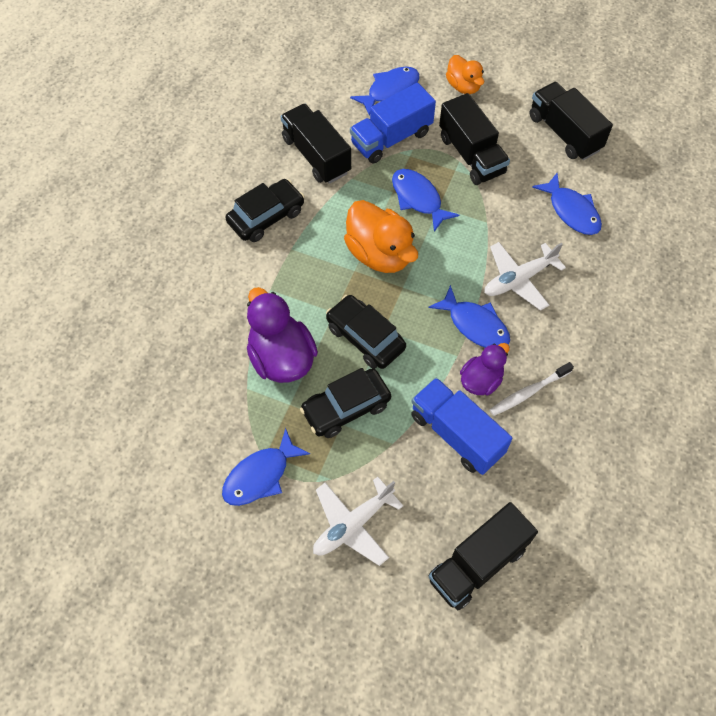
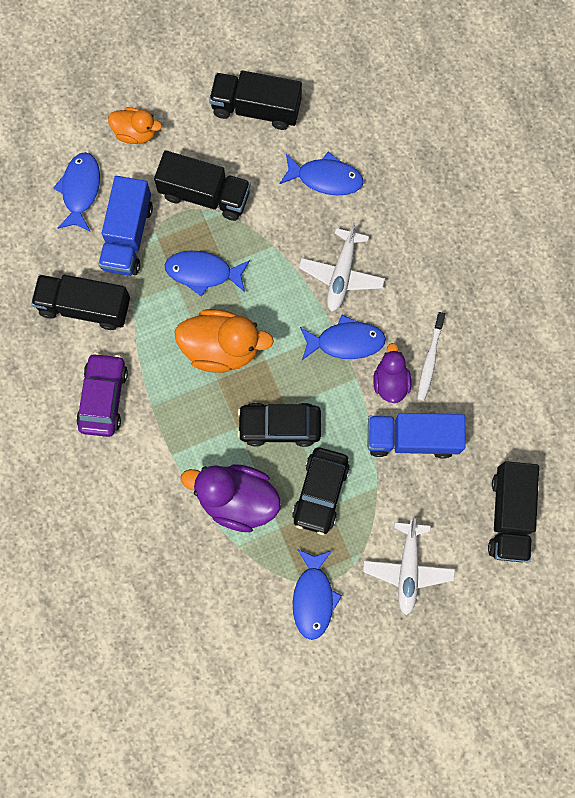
camera: 45 degrees left, 15 degrees up
(266, 217) = (103, 397): black car -> purple car

